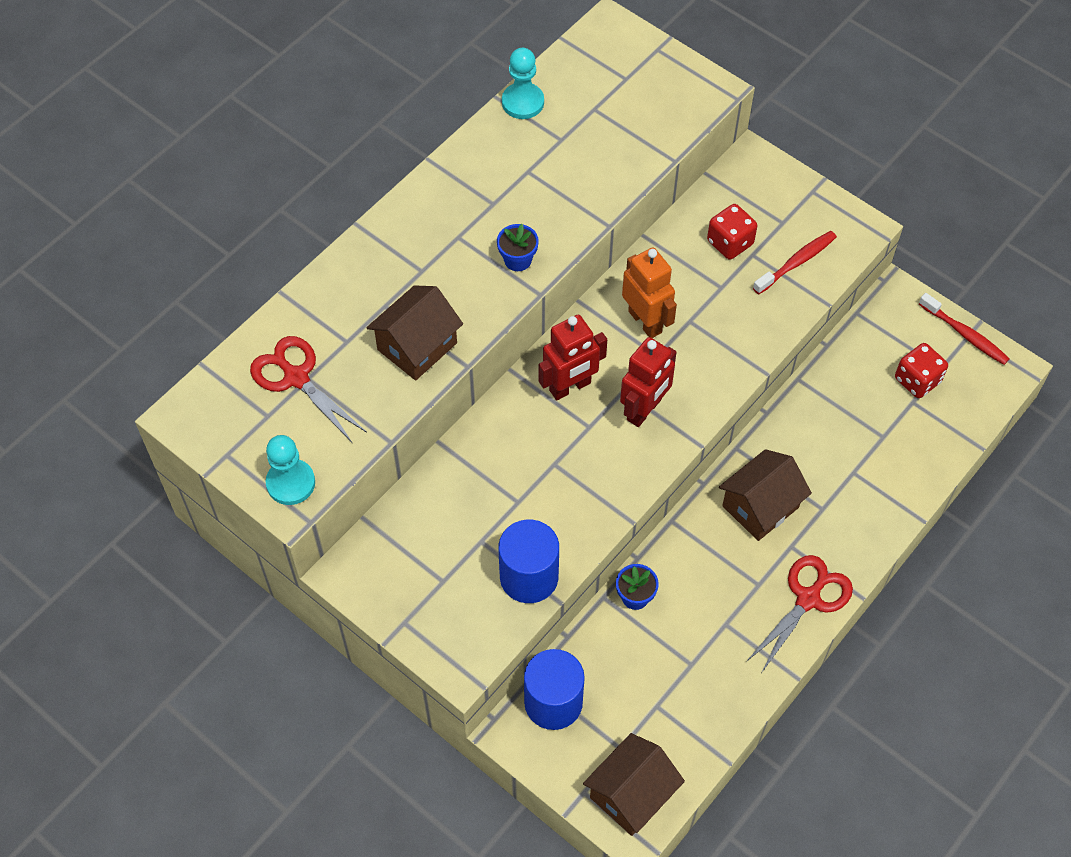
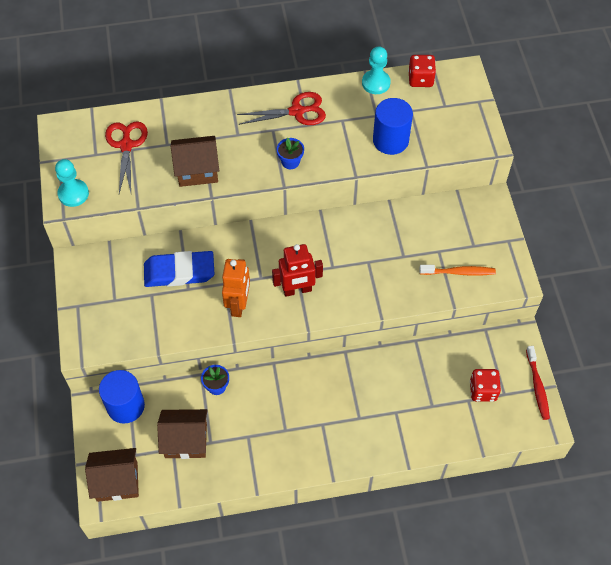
camera: 40 degrees right, 0 degrees up
(487, 490) = (179, 272): none -> blue eraser
(529, 577) = (156, 329): blue cylinder -> blue cylinder (390, 140)
(570, 387) = (271, 251): red robot -> none
(645, 321) = (344, 245): orange robot -> orange robot (238, 304)
(730, 243) = (432, 236): red dice -> red dice (420, 79)
(760, 506) = (326, 391): brown house -> brown house (186, 440)
(796, 262) = (459, 272): red toothbrush -> orange toothbrush
(808, 599) = (303, 458): red scissors -> red scissors (297, 111)

